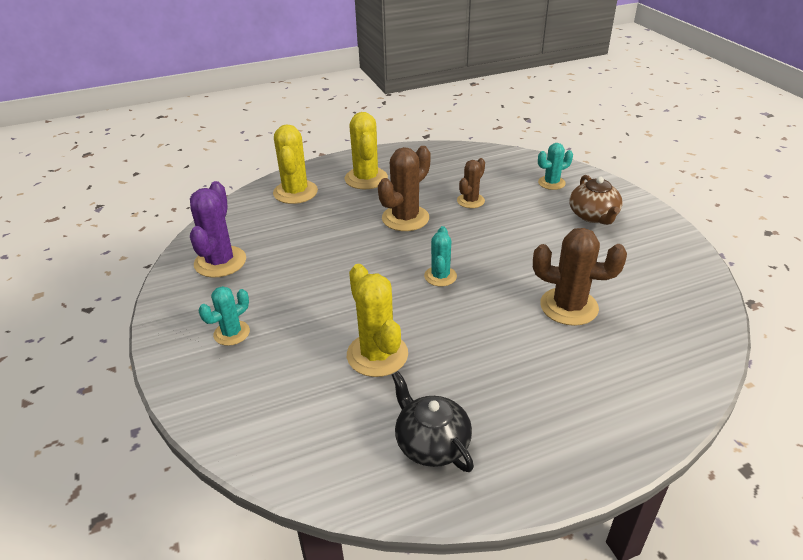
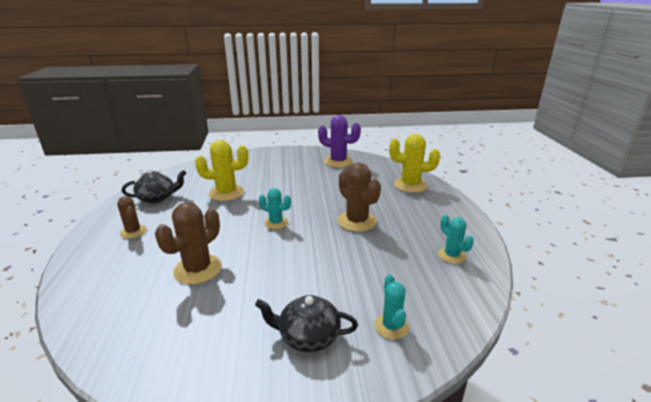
camera: 105 degrees right, 10 degrees down
(231, 333) = (276, 162): turquoise cactus -> turquoise cactus (451, 255)
(366, 178) = (425, 213): yellow cactus -> none
(470, 201) = (371, 258): brown cactus -> brown cactus (133, 232)
(593, 216) = (308, 336): brown teapot -> black teapot

